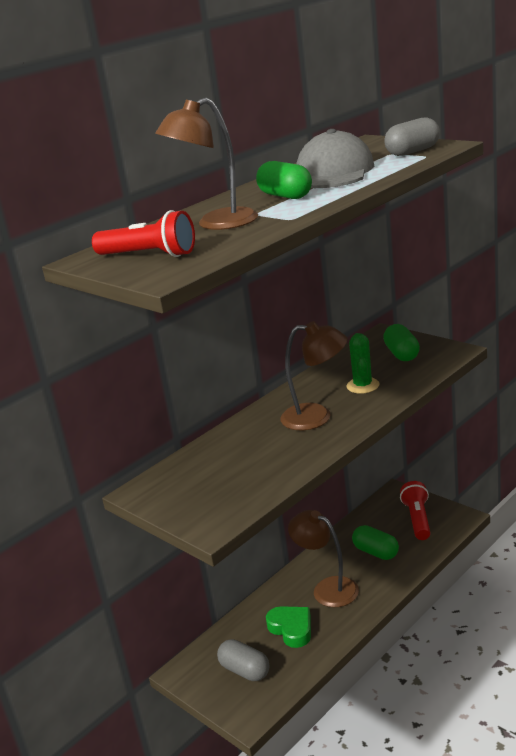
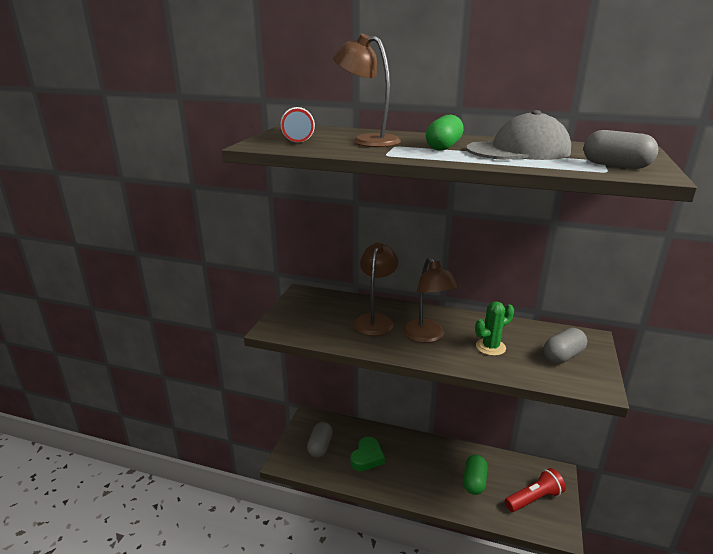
camera: 60 degrees right, 0 degrees up
(327, 588) = (417, 464): brown lamp -> brown lamp (375, 320)
(402, 354) = (563, 356): green capsule -> grey capsule

